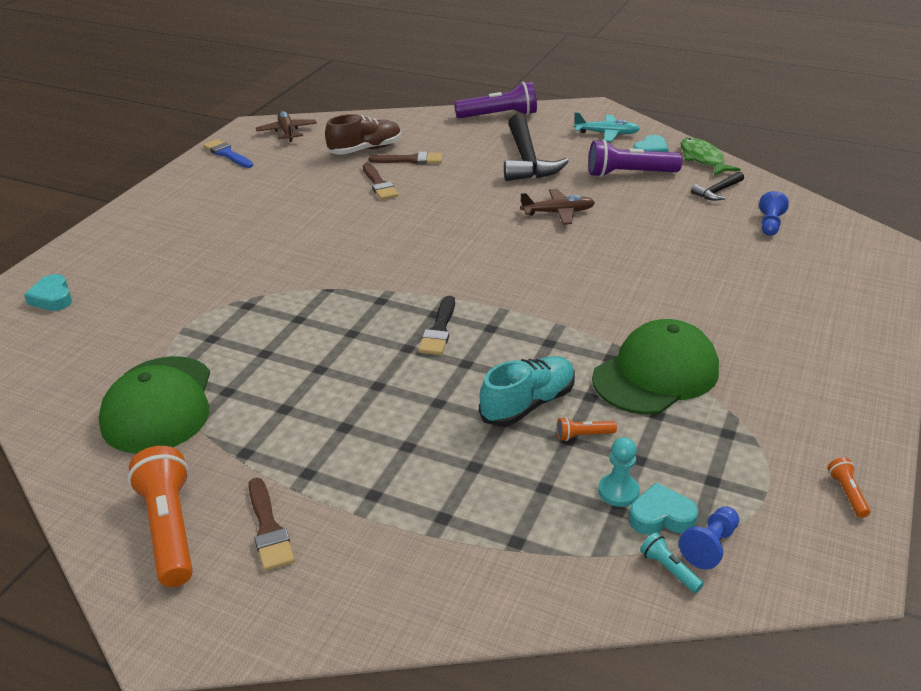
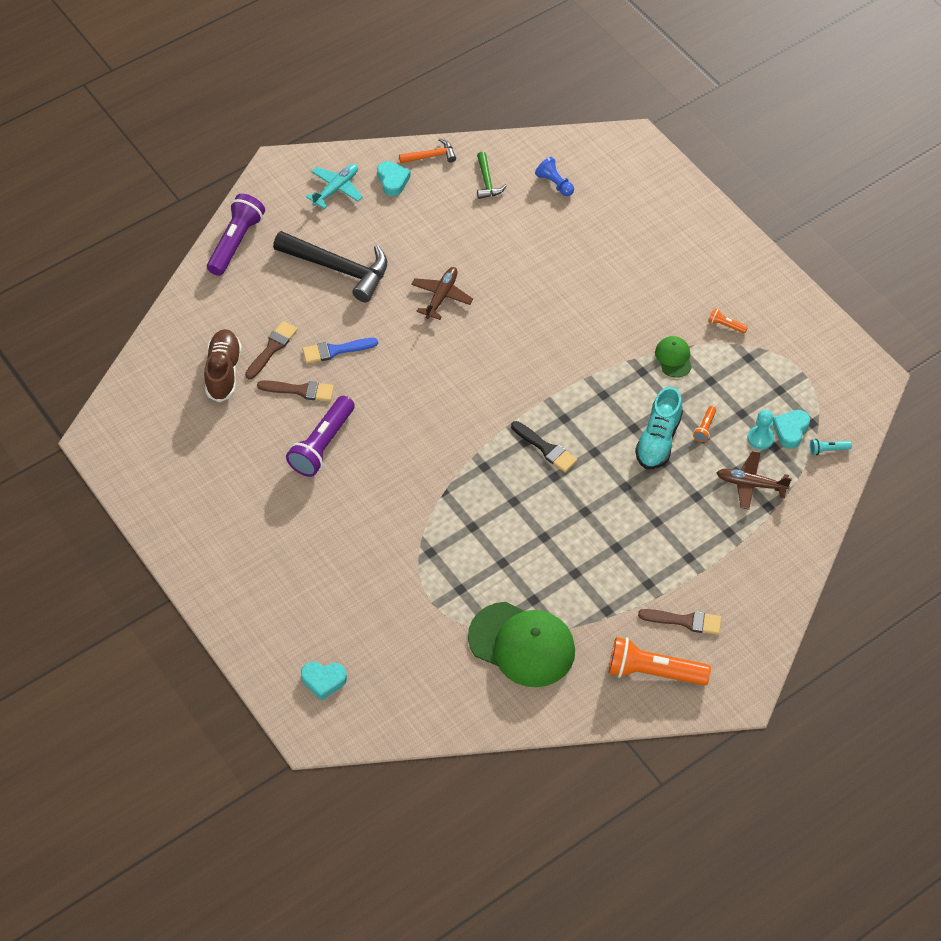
camera: 60 degrees left, 20 degrees up
(227, 154) = (144, 480): blue brush -> blue brush (335, 350)
(287, 132) = (132, 416): brown plane -> brown plane (750, 484)
(528, 404) = (658, 440): turquoise shoe -> turquoise shoe turned 150 degrees counterclockwise
(629, 174) = (417, 217): purple flashlight -> purple flashlight (322, 445)
(656, 374) = (673, 358): green cap -> green cap, size x0.47
(703, 159) = (431, 156): green fish -> orange hammer
(710, 546) = (823, 422): blue pawn -> none
(717, 191) = (487, 181): black hammer -> green hammer
(847, 493) = (826, 338): orange flashlight -> orange flashlight (725, 325)

